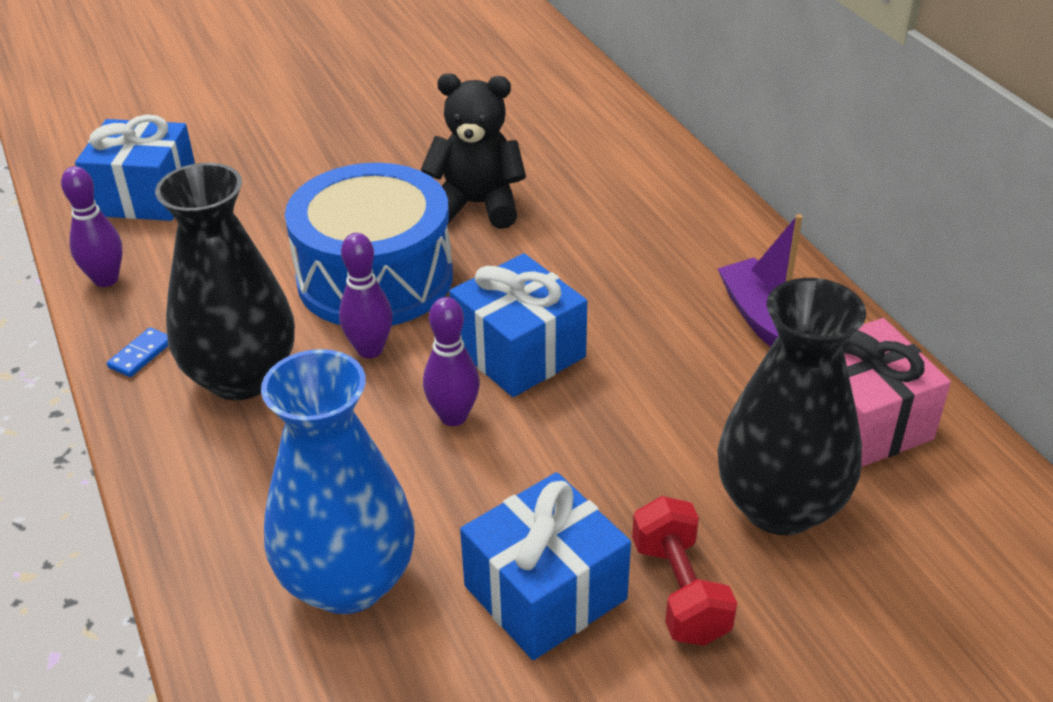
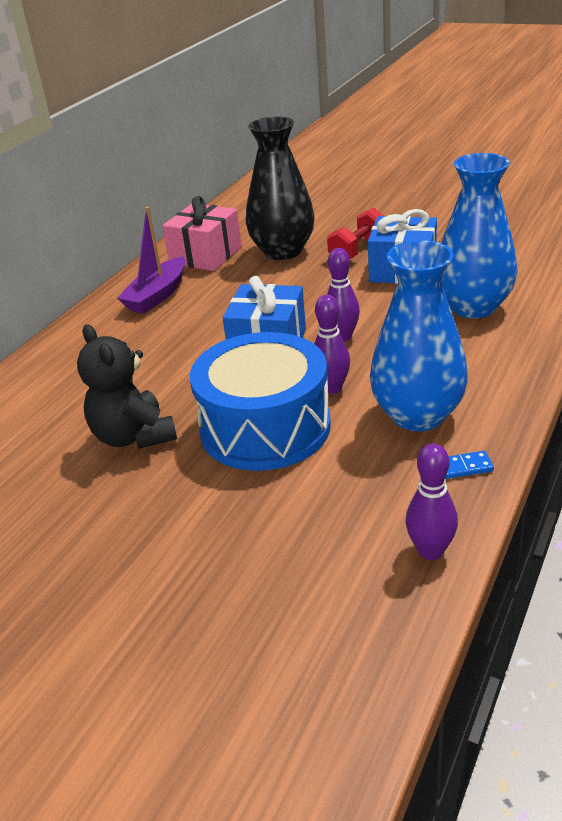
camera: 125 degrees left, 5 degrees down
(145, 196) = (310, 630): blue gift -> none
(242, 377) = (417, 415): black vase -> blue vase

